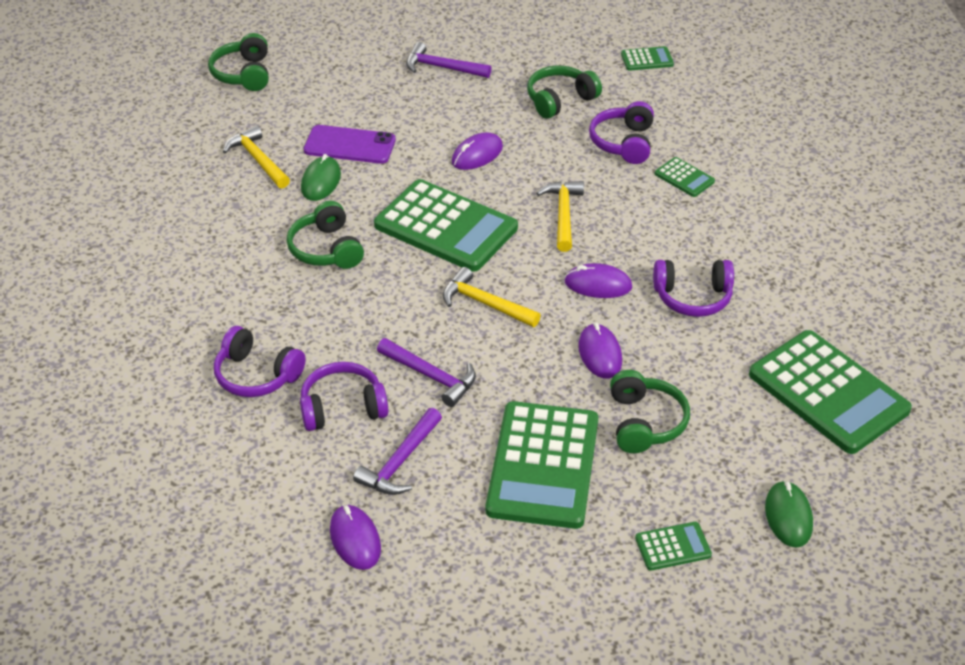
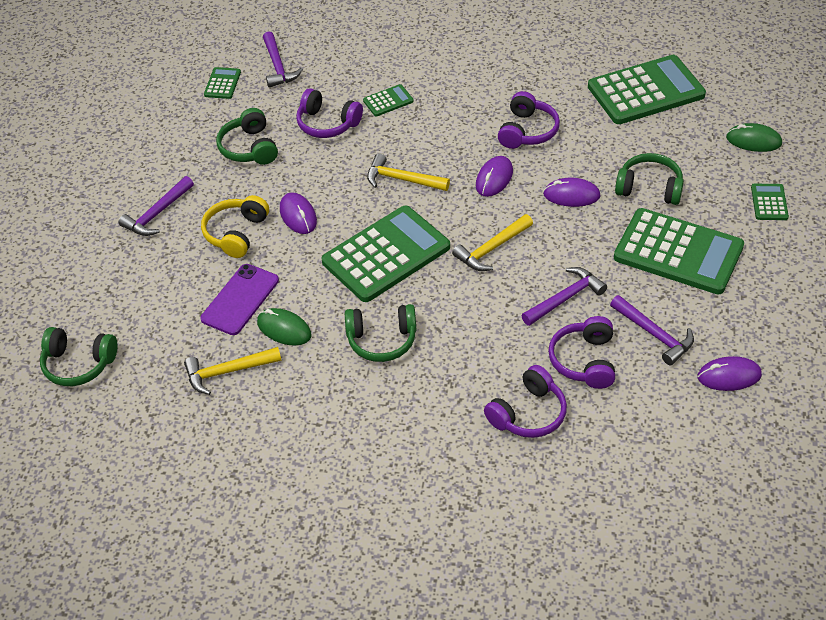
camera: 70 degrees left, 5 degrees up
(436, 121) = (236, 233): none -> yellow headphones
(695, 88) = (278, 66): none -> purple hammer

